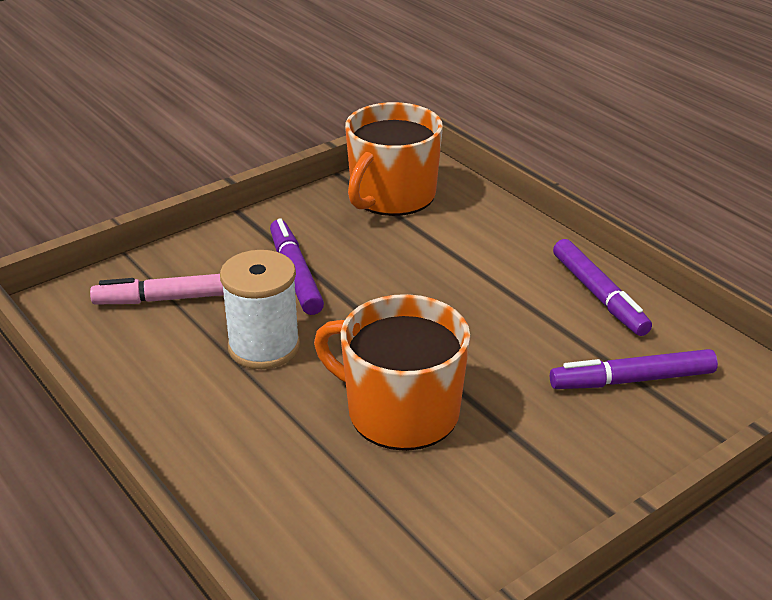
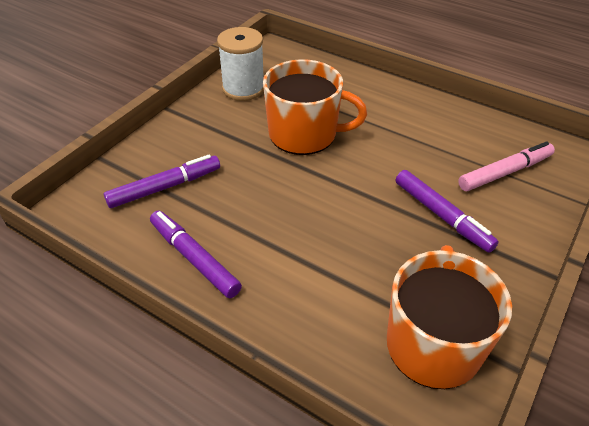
camera: 160 degrees right, 10 degrees up
(264, 347) = (412, 153): white spool -> white spool (243, 89)

